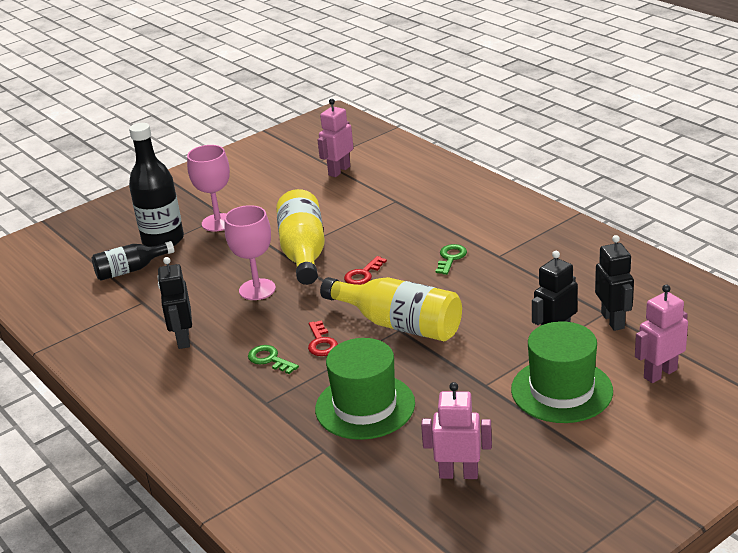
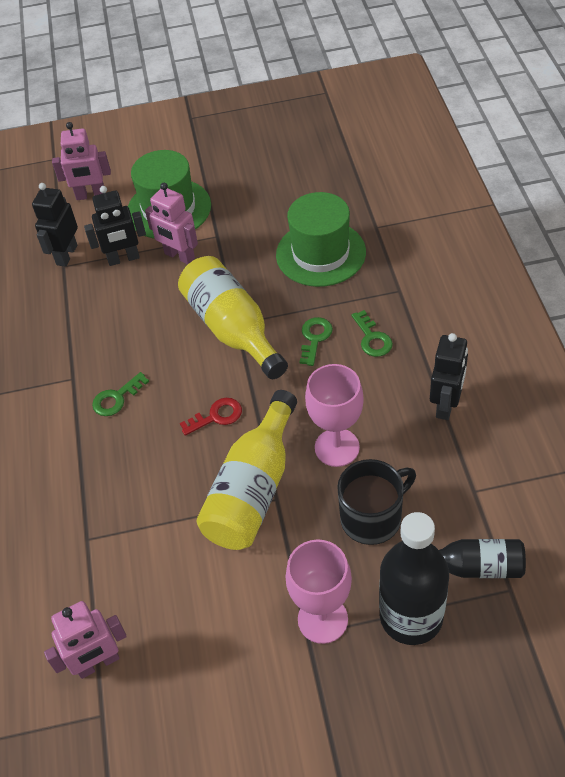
camera: 150 degrees left, 20 degrees up
(210, 268) = (372, 517): none -> black mug
(321, 343) = (315, 338): red key -> green key
(458, 474) = (294, 174): pink robot -> pink robot (179, 256)

